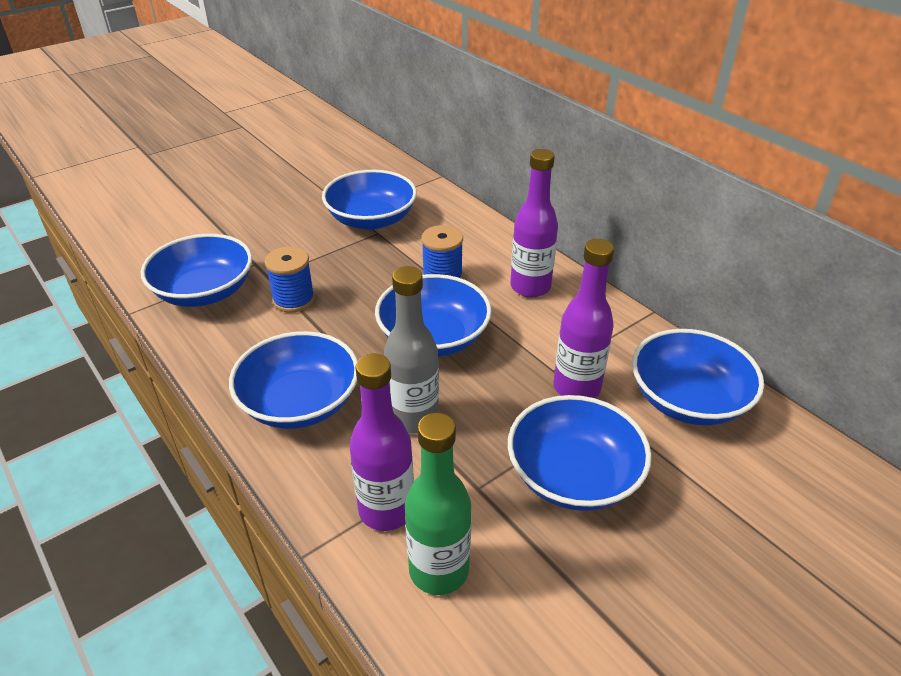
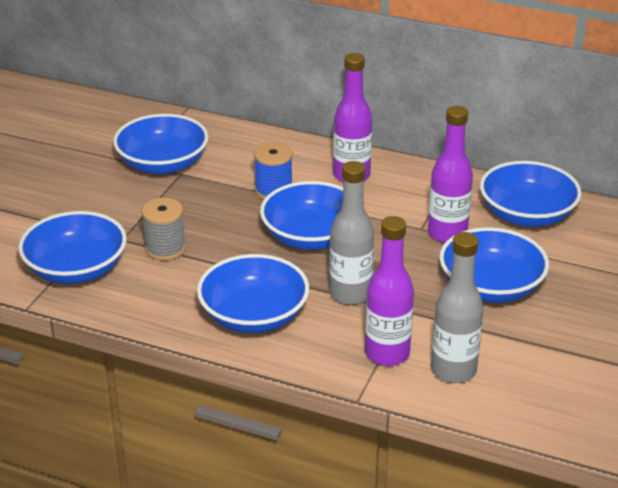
camera: 30 degrees left, 5 degrees down
(293, 300) = (165, 249): blue spool -> grey spool
(439, 570) = (453, 370): green bottle -> grey bottle

